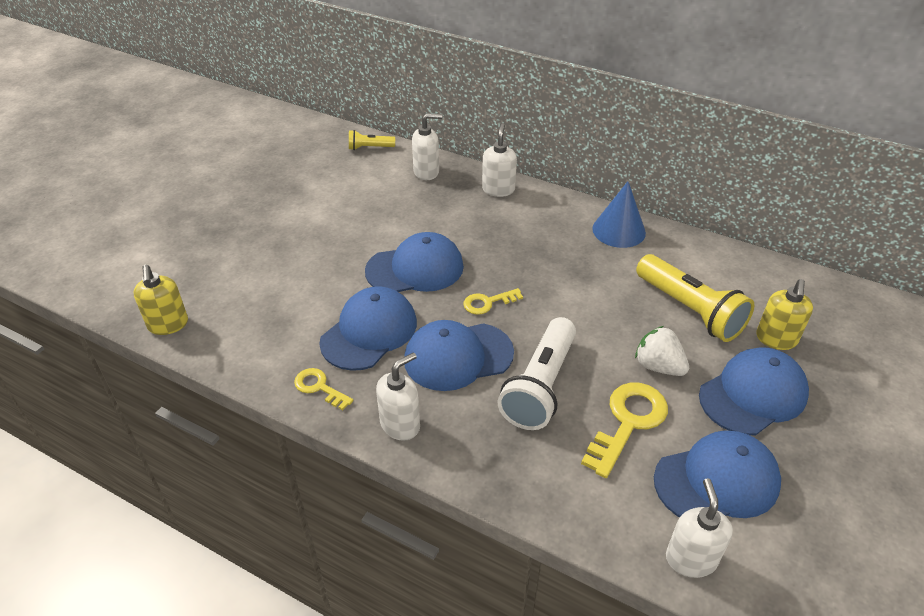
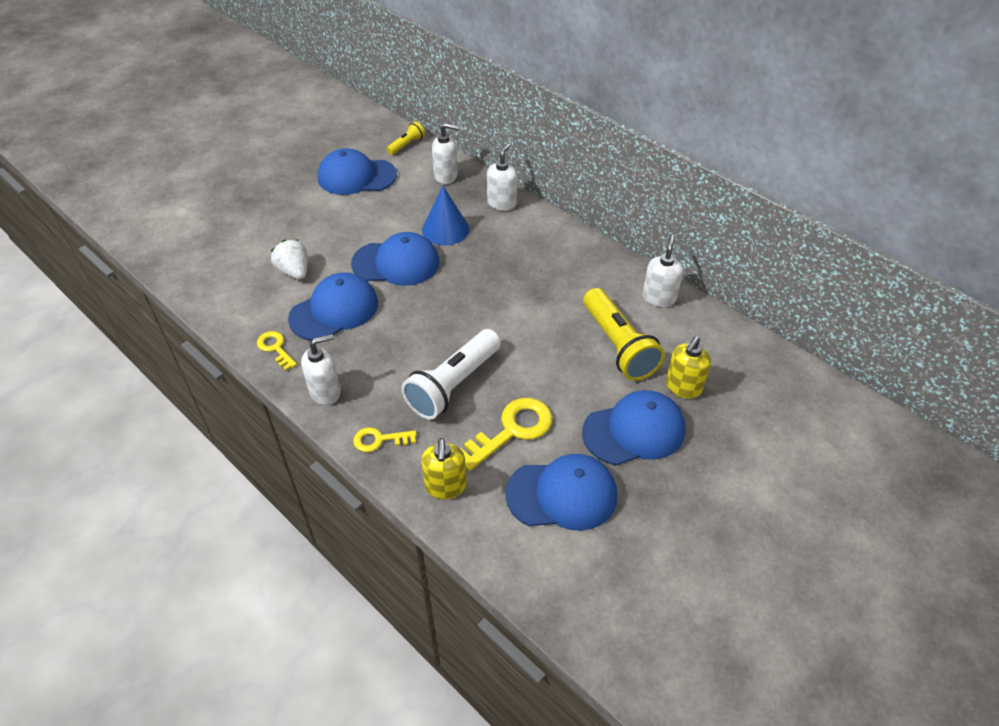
camera: 15 degrees right, 5 degrees up
(168, 325) = (181, 273): yellow soap dispenser -> yellow soap dispenser (445, 486)
(369, 148) = (406, 145): yellow flashlight -> yellow flashlight turned 120 degrees clockwise
(458, 356) = (397, 345): blue cap -> blue cap (356, 176)
(488, 302) = (443, 304): yellow key -> yellow key (379, 440)
(618, 230) = (592, 261): blue cone -> blue cone (445, 229)
(658, 366) = (563, 389): white strawberry -> white strawberry (294, 271)
(691, 559) = (506, 550): white soap dispenser -> white soap dispenser (659, 298)

